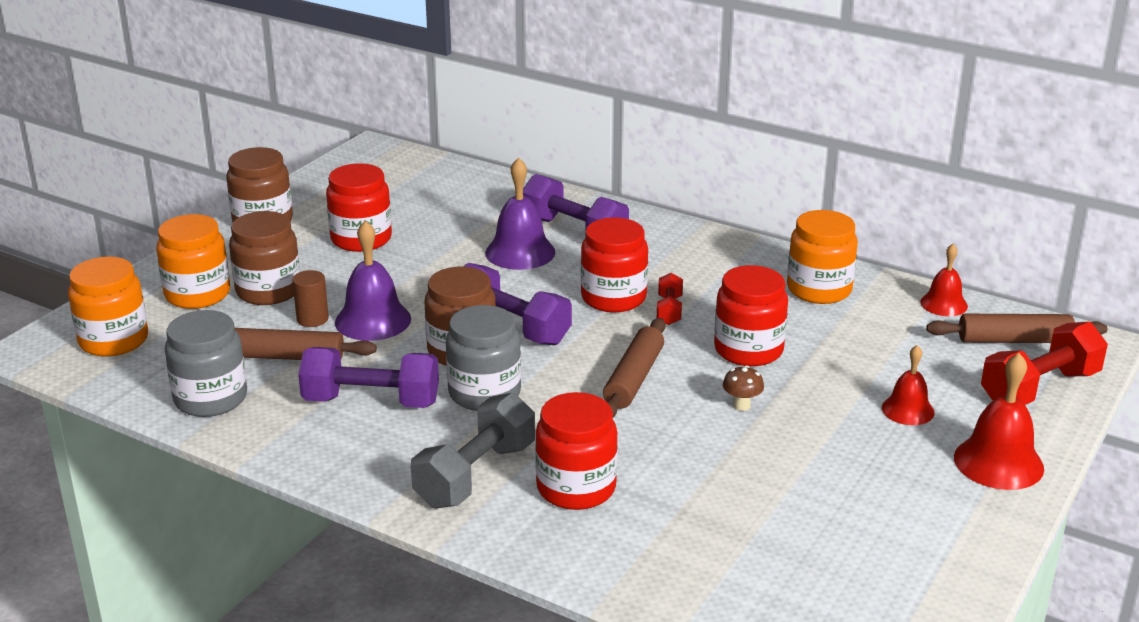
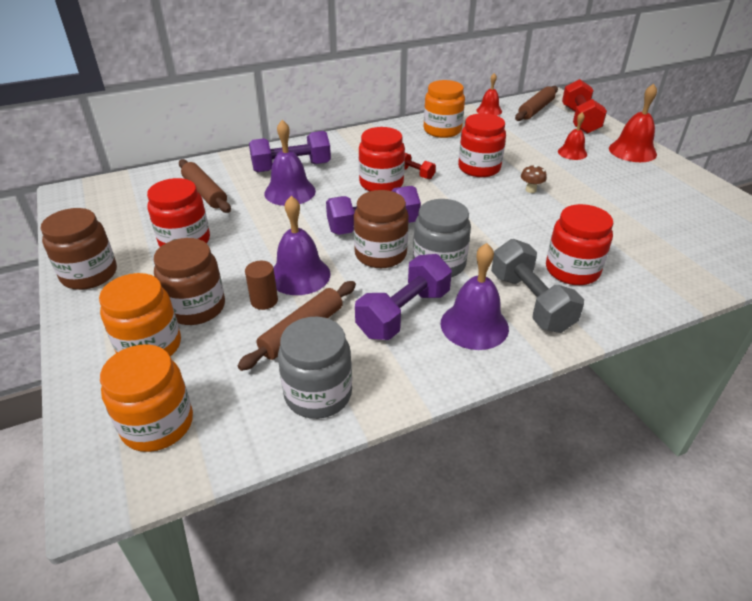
camera: 55 degrees left, 10 degrees up
(394, 450) = (474, 325): none -> purple bell
(634, 379) = (474, 209): brown rolling pin -> brown rolling pin (205, 192)

